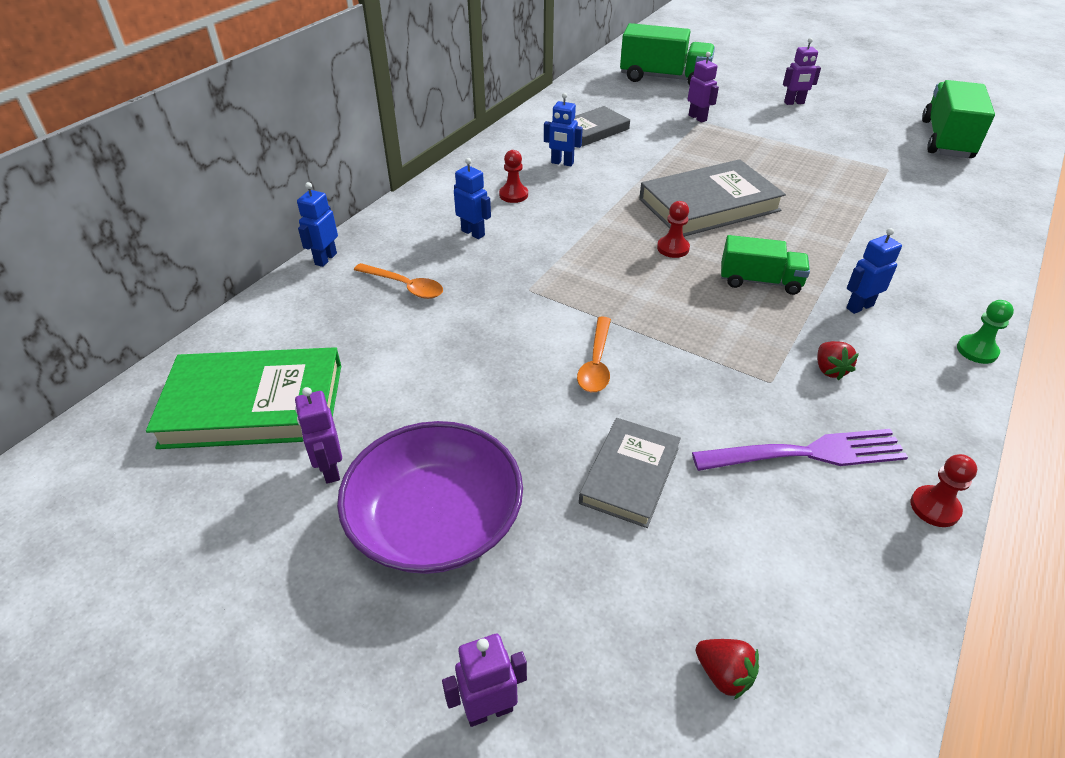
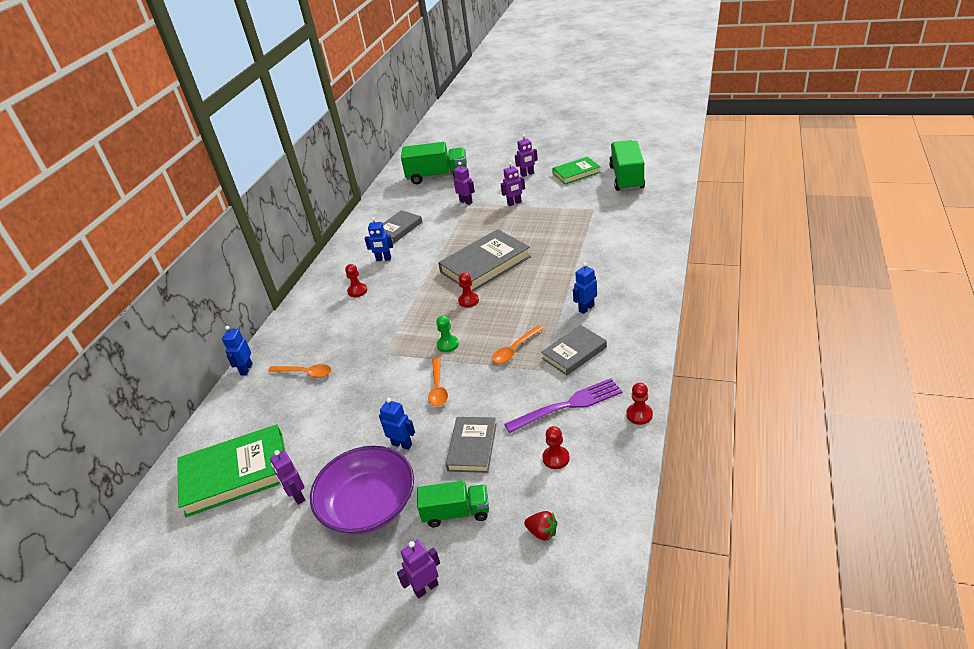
camera: 10 degrees left, 5 degrees down
(473, 233) = (338, 325): blue robot -> blue robot (402, 444)
(731, 338) = (515, 349): none -> orange spoon
(760, 281) = (525, 308): green truck -> green truck (456, 513)
(768, 135) = (514, 203): none -> purple robot
(771, 540) = (556, 458): none -> red pawn
(830, 370) = (574, 353): red strawberry -> grey book
(868, 116) = (576, 173): none -> green book
(977, 350) = (655, 317): green pawn -> green pawn (447, 344)

